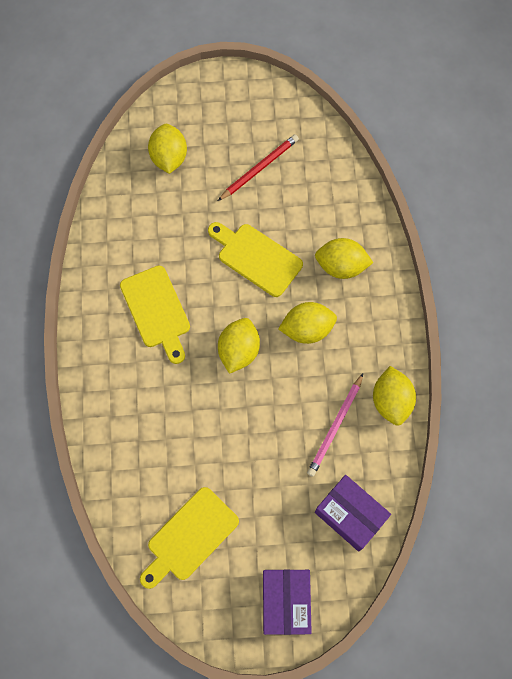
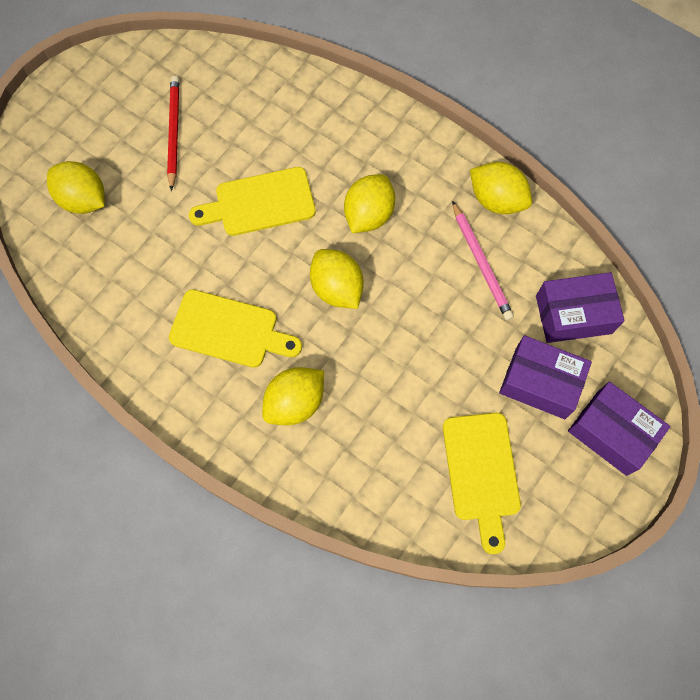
camera: 50 degrees left, 0 degrees up
(282, 529) = (540, 383): none -> purple box
(341, 266) = (334, 141): yellow lemon -> yellow lemon (295, 402)

